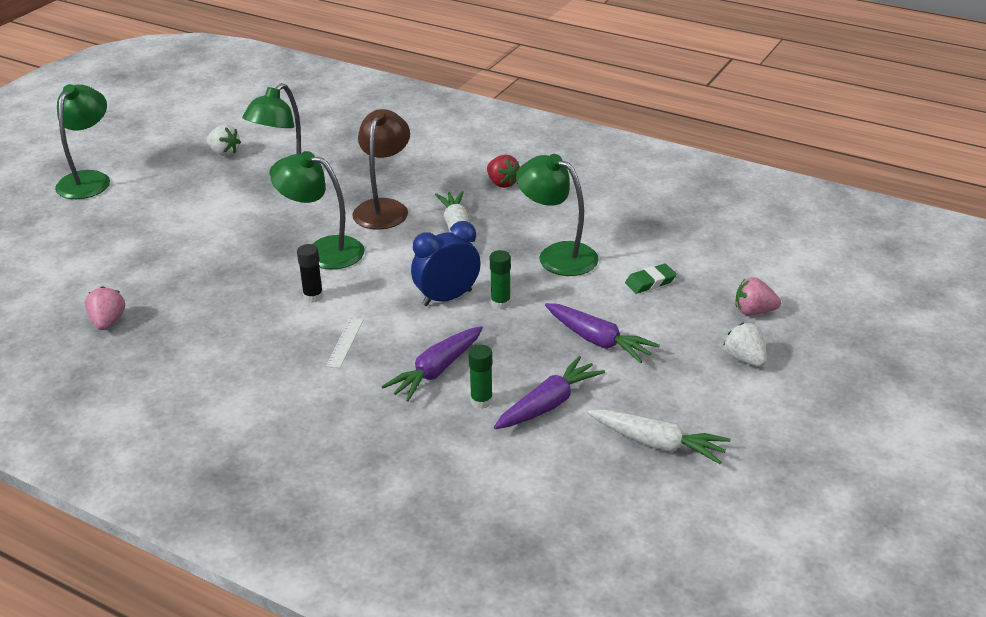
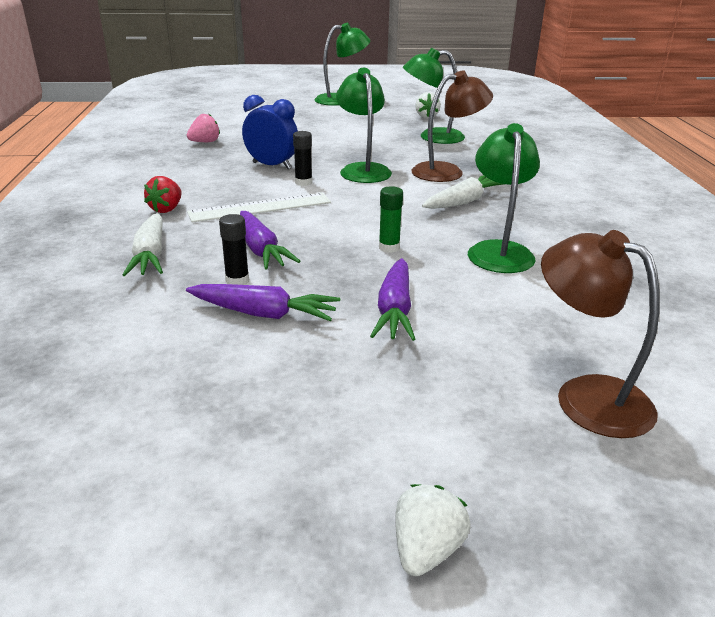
camera: 55 degrees right, 5 degrees down
(345, 342) = (260, 208): white ruler -> white ruler, size x1.96
(436, 371) = (261, 250): purple carrot -> purple carrot turned 120 degrees counterclockwise
(447, 298) = (366, 225): blue clock -> blue clock (272, 166)
(481, 401) = (237, 280): green glue stick -> black glue stick
(502, 183) = (560, 199): red strawberry -> red strawberry (166, 209)
(650, 282) = (533, 310): green eraser -> none
(657, 443) = (255, 400): white carrot -> white carrot (150, 255)
(745, 359) = (482, 418): white strawberry -> white strawberry (426, 550)
(754, 311) = (586, 396): pink strawberry -> brown lamp

